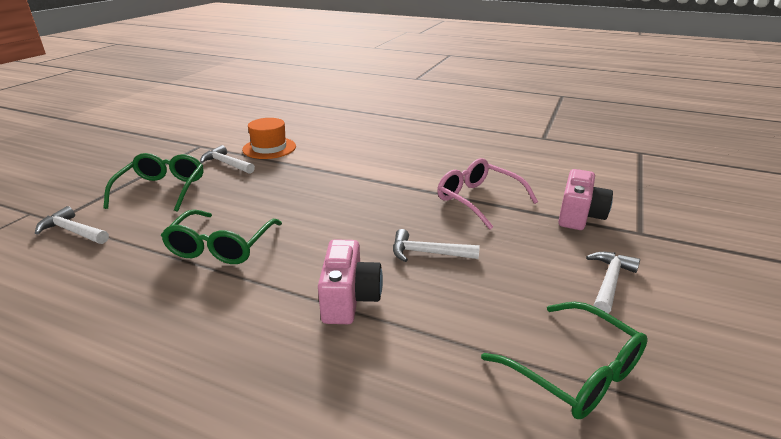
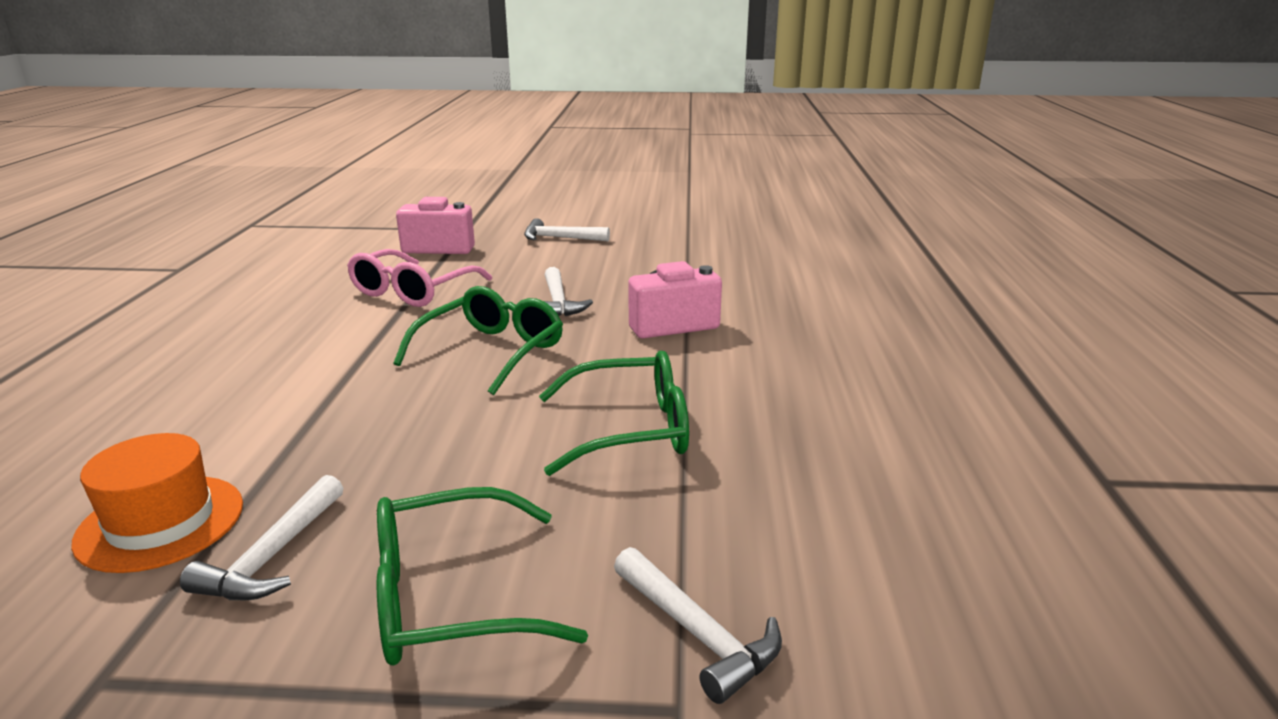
camera: 110 degrees left, 5 degrees down
(73, 231) = (697, 633): white hammer -> white hammer turned 45 degrees counterclockwise
(574, 372) = (682, 246): green glasses -> green glasses (491, 352)

